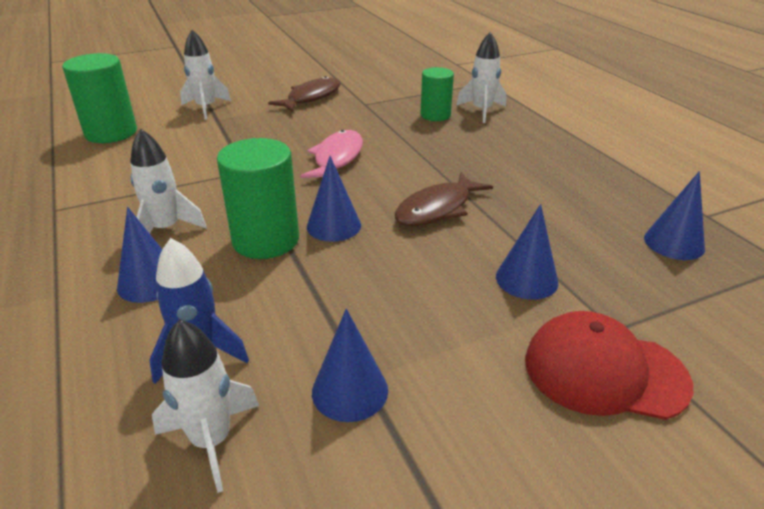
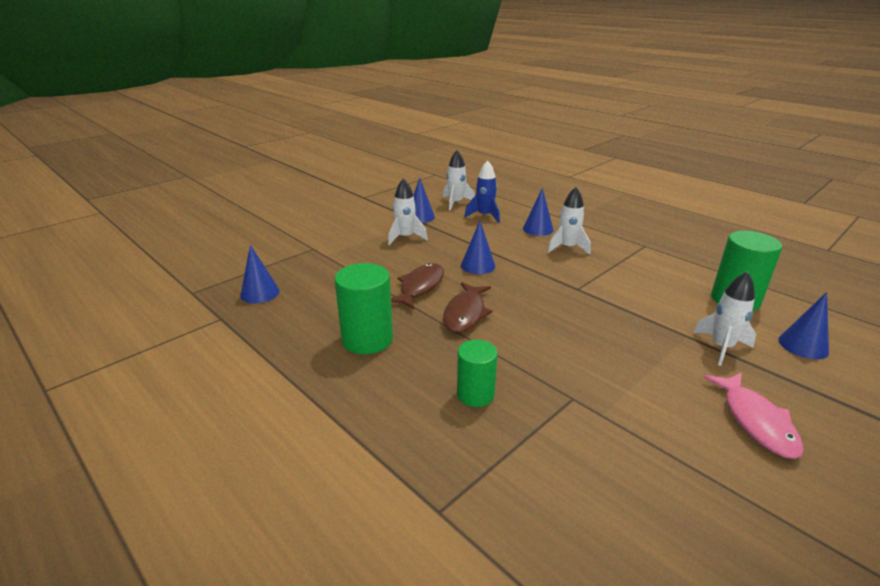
camera: 160 degrees right, 5 degrees down
(266, 240) = (507, 252): green cylinder -> green cylinder (367, 339)
(311, 97) = (646, 395): brown fish -> brown fish (465, 313)
(337, 158) = (524, 313): pink fish -> pink fish (756, 421)
(482, 111) = (423, 418): white rocket -> white rocket (405, 237)
(526, 279) = (355, 259): blue cone -> blue cone (803, 345)
(604, 371) = (322, 235): red cap -> none

